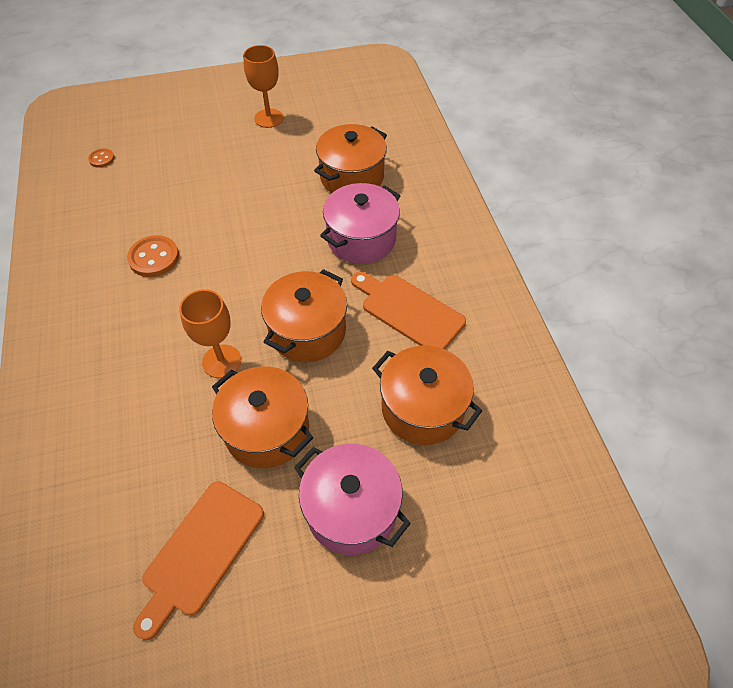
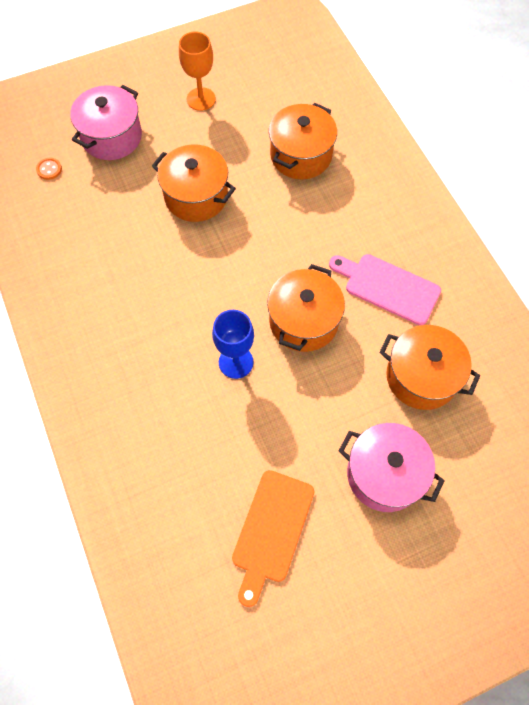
camera: 10 degrees left, 10 degrees up
(154, 258) = (139, 269): orange button -> none
(221, 361) = (236, 362): orange goblet -> blue goblet
(267, 430) = (295, 418): orange pot -> orange pot (196, 196)
(361, 239) = (327, 221): pink pot -> pink pot (111, 137)
(409, 311) = (388, 287): orange cutting board -> pink cutting board

